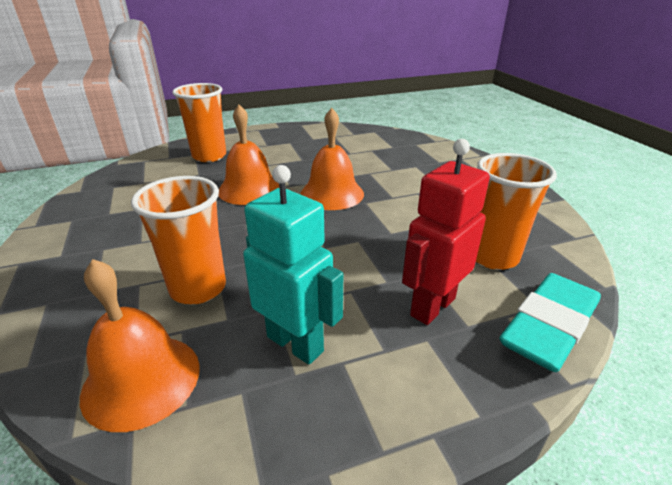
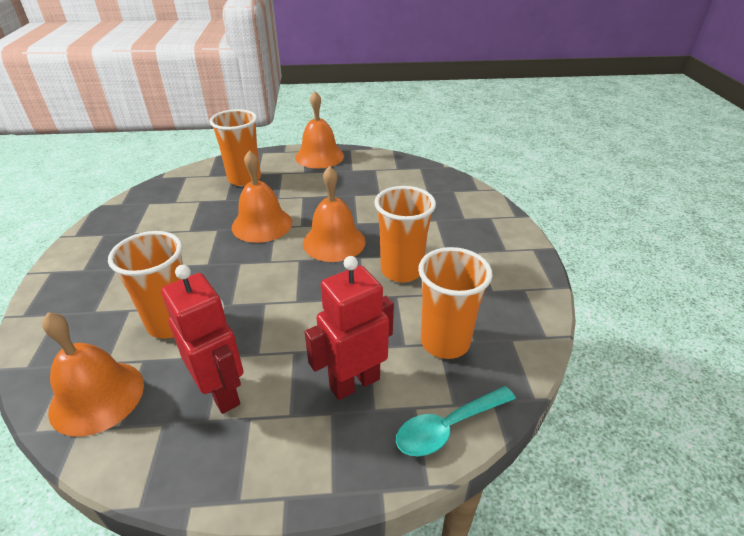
camera: 15 degrees right, 5 degrees up
(275, 132) = (319, 156): none -> orange bell
(295, 343) = (222, 392): turquoise robot -> red robot
(412, 207) = (401, 270): none -> orange cup
(549, 327) = (447, 427): turquoise eraser -> turquoise spoon

